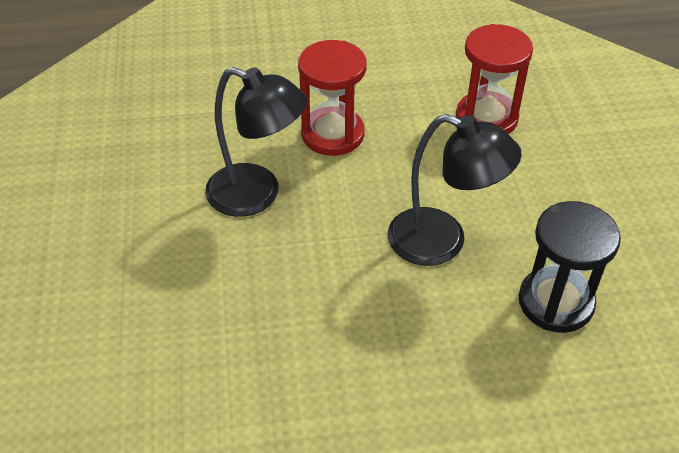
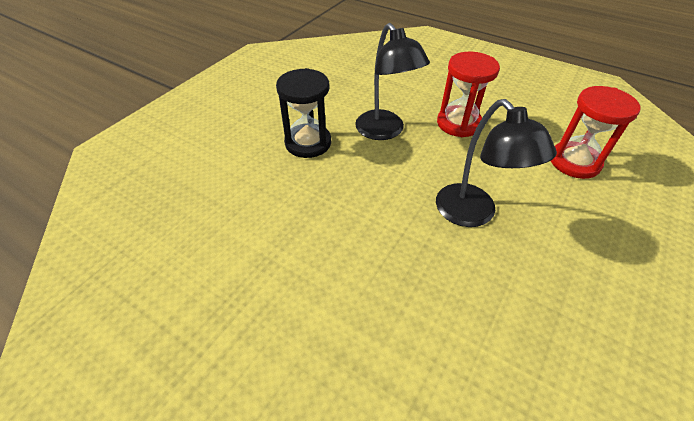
camera: 40 degrees right, 0 degrees up
(555, 302) = (523, 299): black hourglass -> black hourglass (308, 143)

